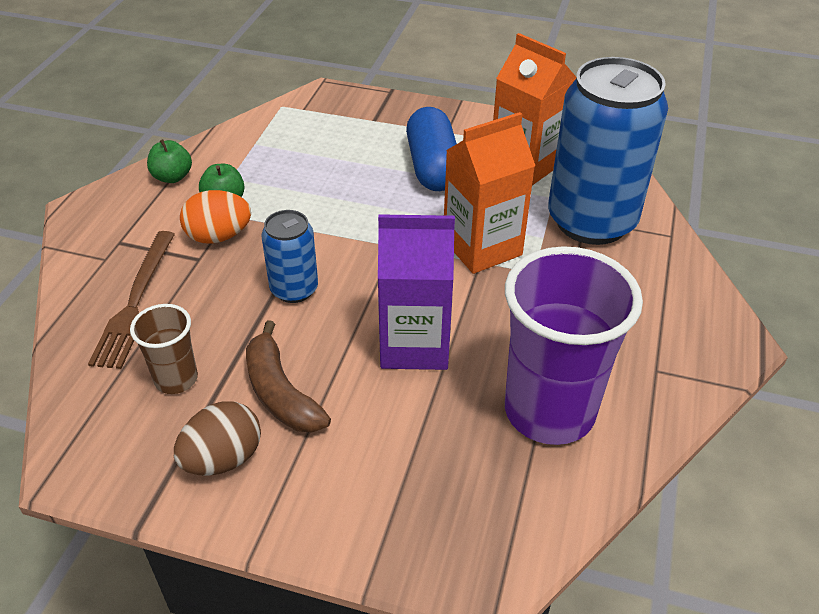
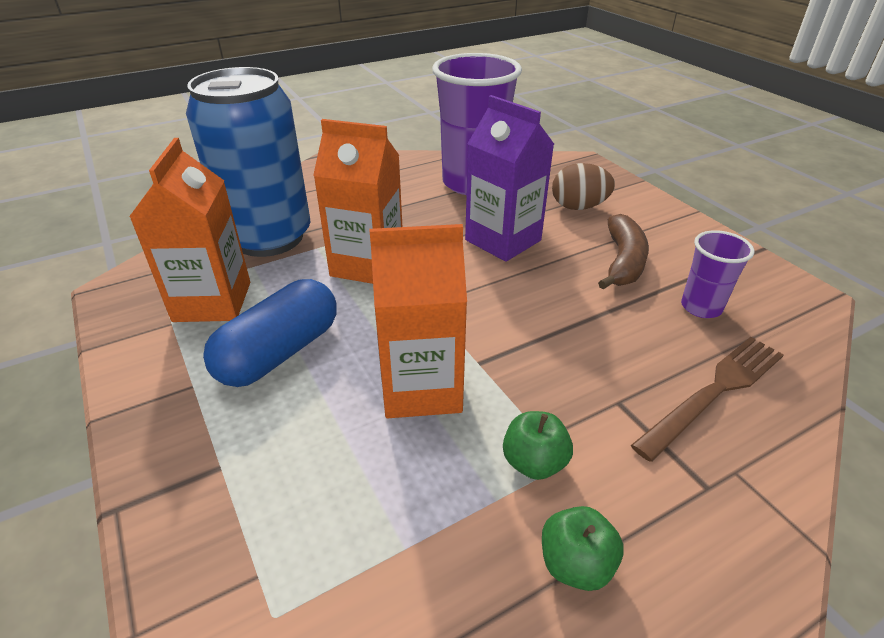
camera: 135 degrees left, 5 degrees down
(176, 379) = (701, 307): brown cup -> purple cup
(219, 236) = (578, 414): orange egg -> none
(223, 459) = (689, 250): brown egg -> brown egg (578, 207)
(294, 289) = (549, 318): blue can -> none
(326, 198) = (421, 388): none -> orange carton

